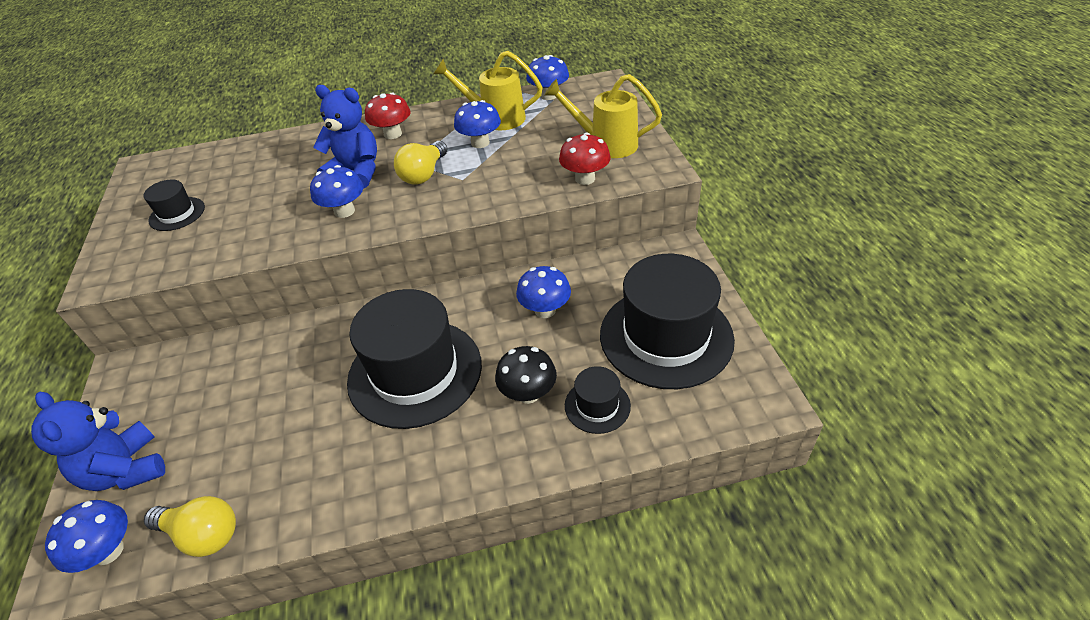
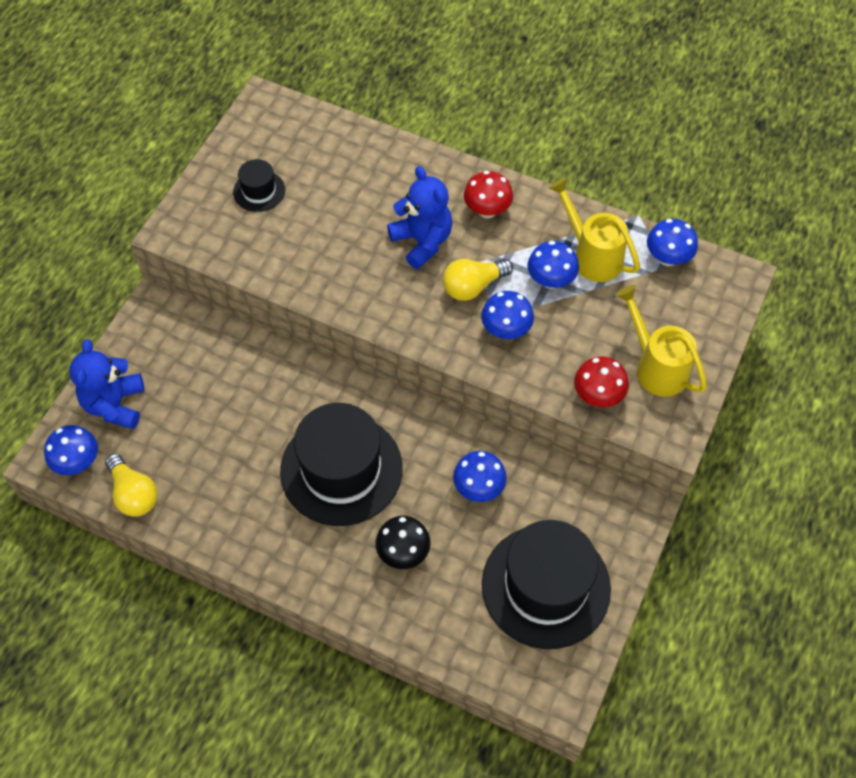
camera: 35 degrees right, 15 degrees up
(344, 211) = (381, 285): blue mushroom -> blue mushroom (506, 330)
(597, 405) = (441, 602): black hat -> none

